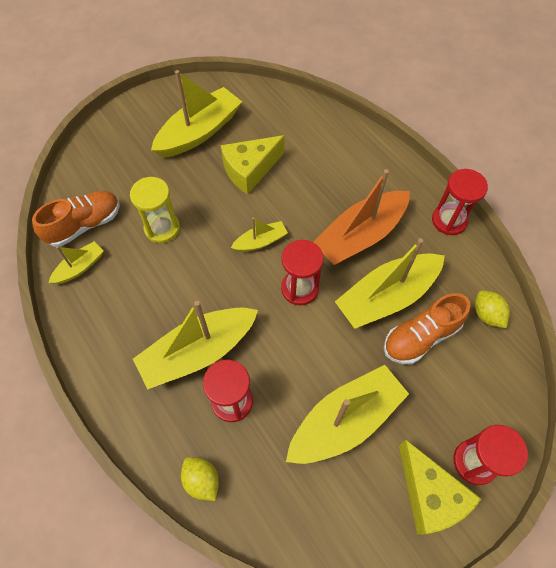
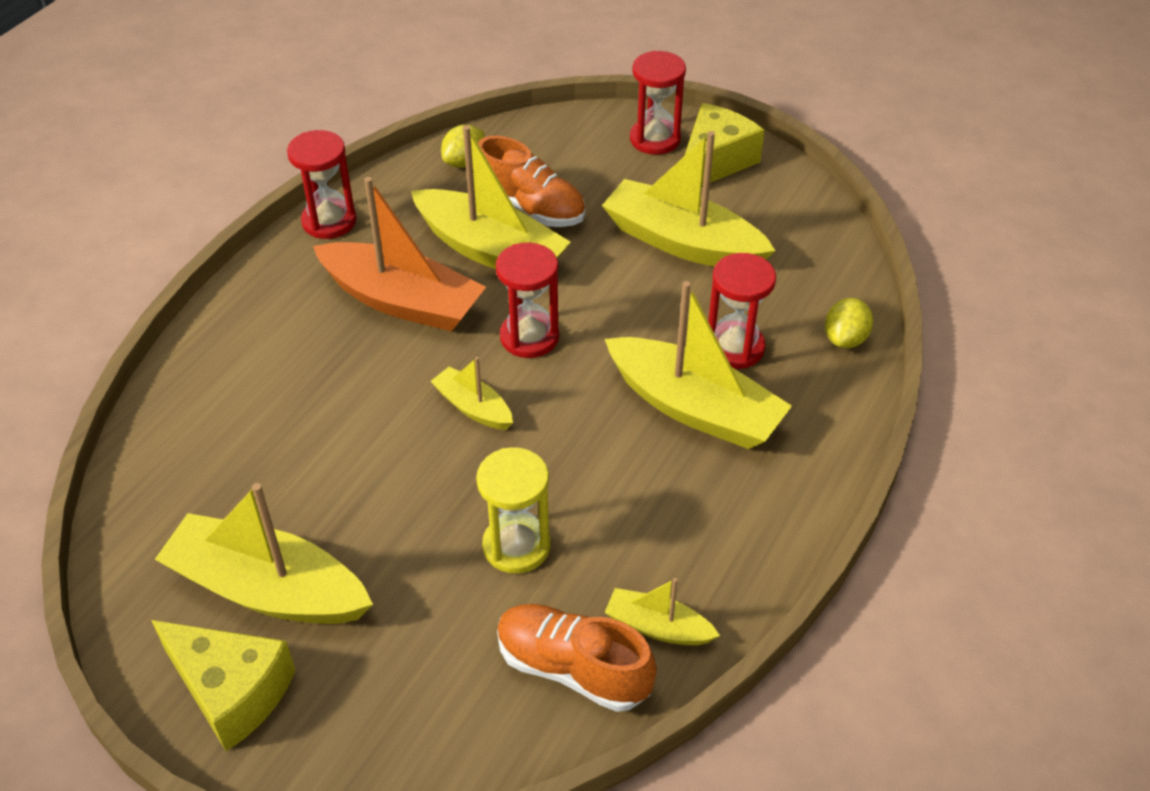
camera: 115 degrees left, 15 degrees down
(250, 170) = (332, 474): yellow cheese -> yellow cheese (231, 691)

